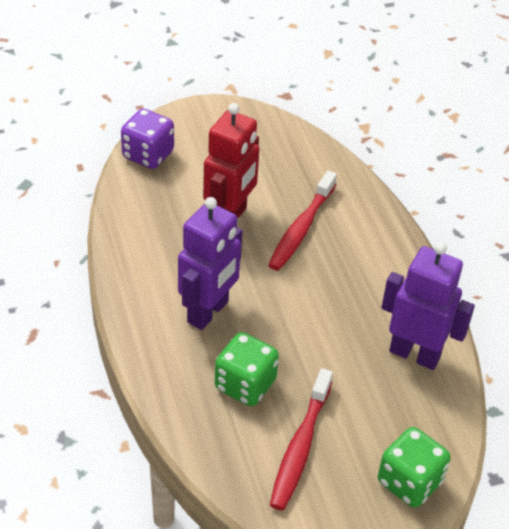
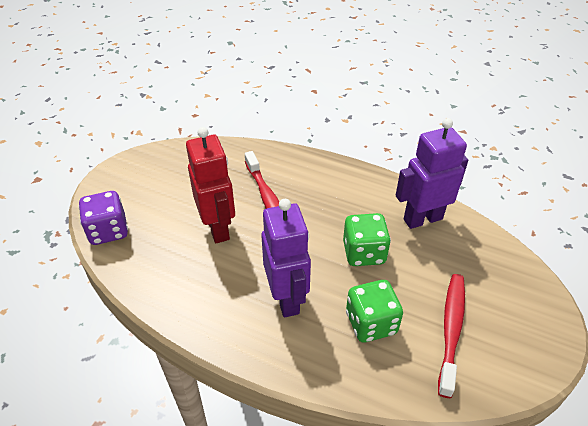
camera: 45 degrees left, 0 degrees up
(300, 447) = (451, 330): red toothbrush -> red toothbrush turned 135 degrees counterclockwise
(409, 482) = (523, 292): green dice -> green dice (364, 253)

